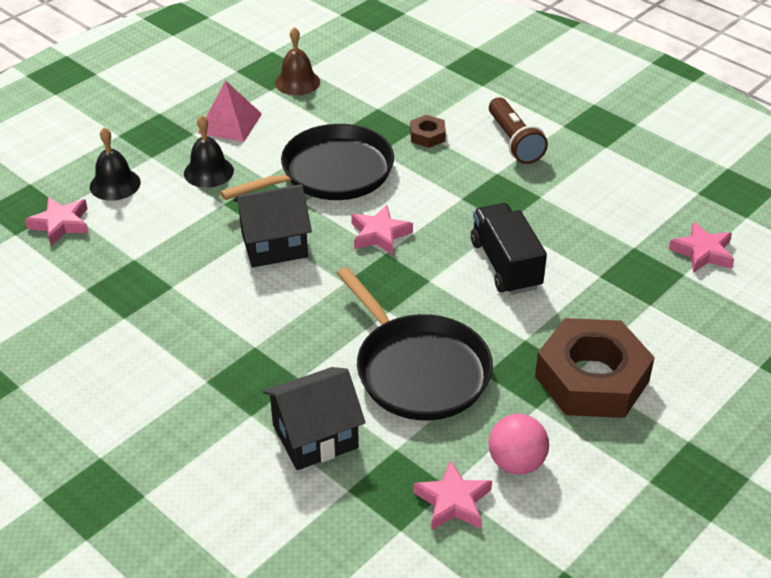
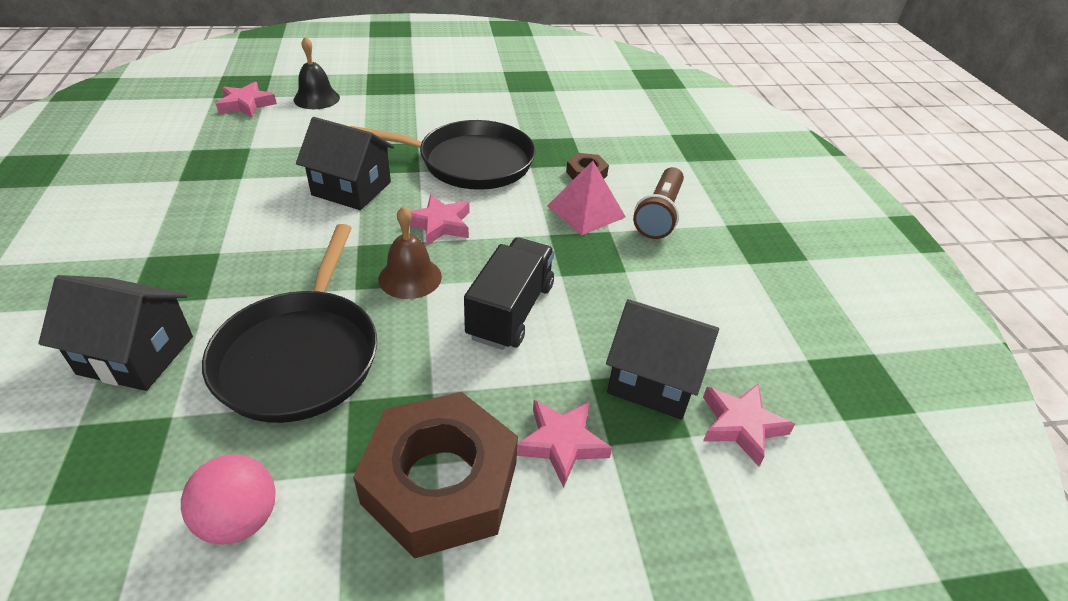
camera: 35 degrees right, 0 degrees up
(208, 172) = (386, 120): black bell -> none
(230, 123) = (448, 98): pink pyramid -> pink pyramid (586, 211)
(297, 82) = (536, 95): brown bell -> brown bell (410, 277)
(453, 501) = (127, 513): pink star -> pink star (562, 443)
(633, 255) = (653, 380): none -> black house

